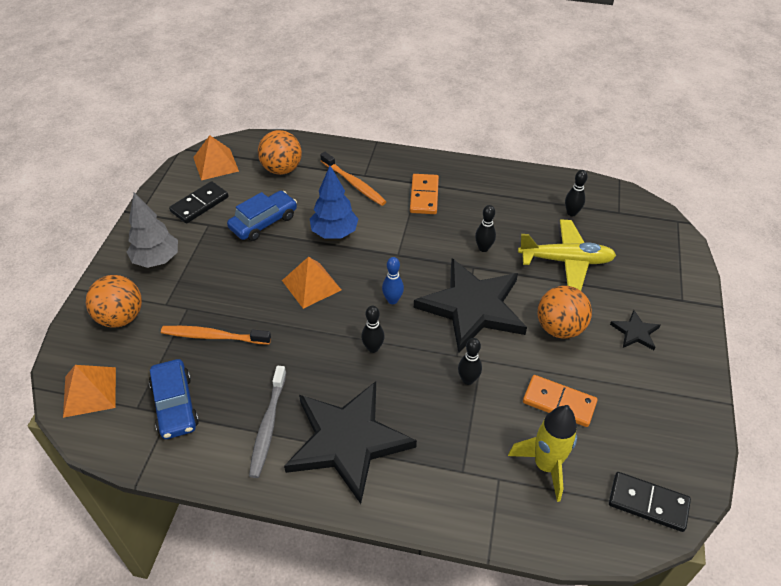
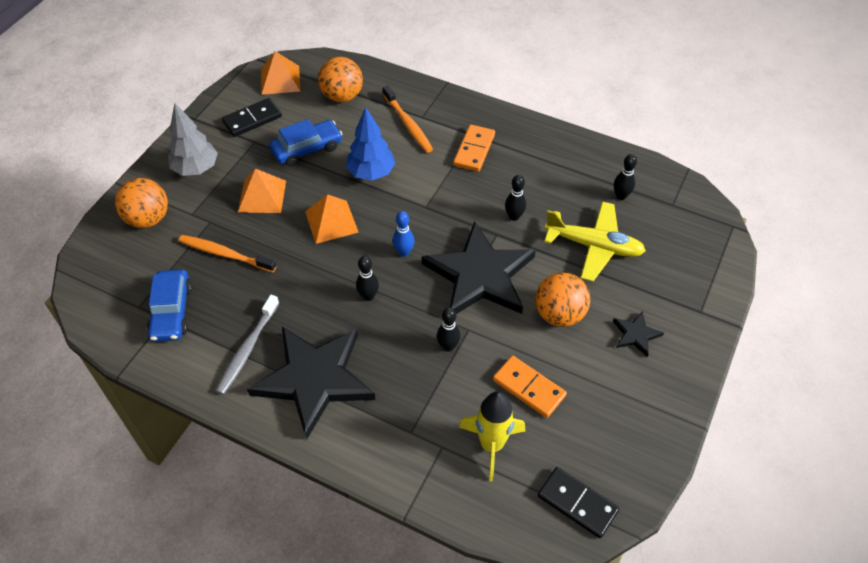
camera: 15 degrees right, 5 degrees up
(90, 391) = (102, 283): orange pyramid -> orange pyramid (262, 196)

